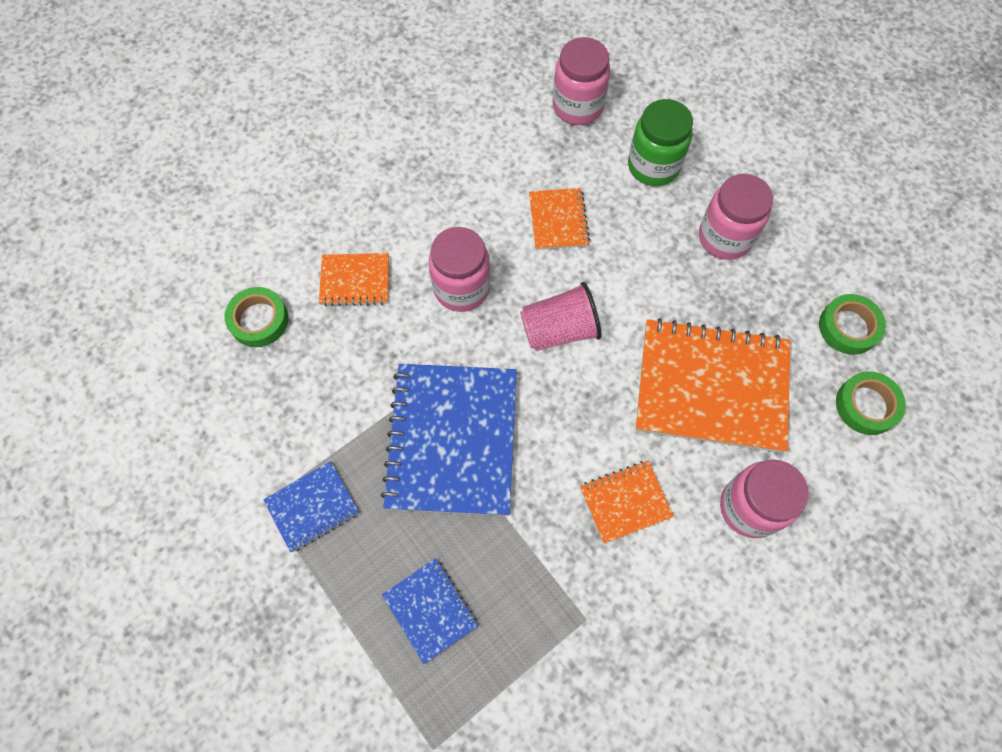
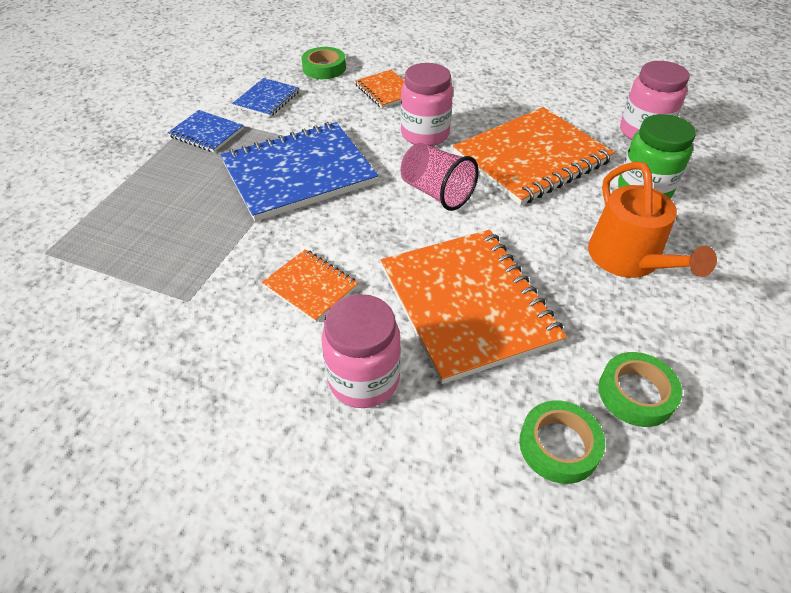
camera: 60 degrees right, 20 degrees down
(430, 610) = (156, 211): blue notebook -> blue notebook (267, 99)
(558, 220) = (531, 158): orange notebook -> orange notebook, size x2.04
(725, 237) = (628, 259): pink jar -> orange watering can

